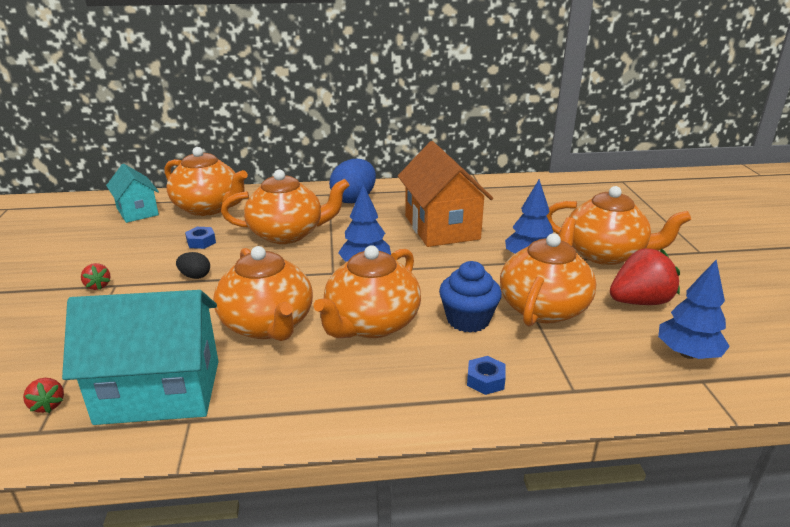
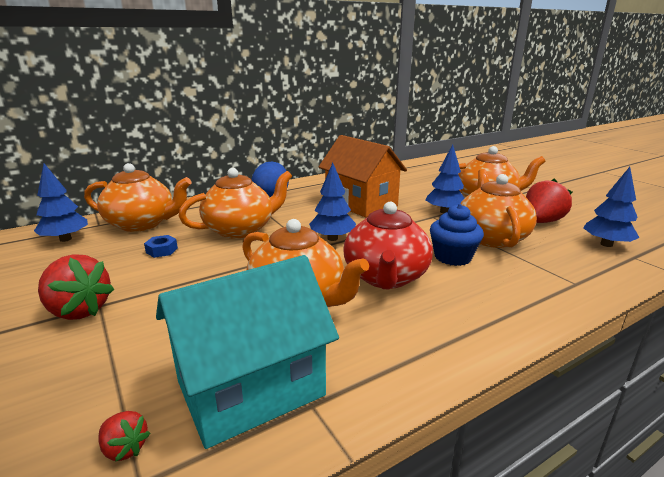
camera: 25 degrees left, 5 degrees down
(98, 286) = (79, 310): red strawberry -> red strawberry, size x2.08
(137, 211) = (65, 239): turquoise house -> blue tree
(195, 276) = (184, 278): black egg -> none
(371, 324) = (385, 277): orange teapot -> red teapot
(485, 380) = (515, 293): blue nut -> none

